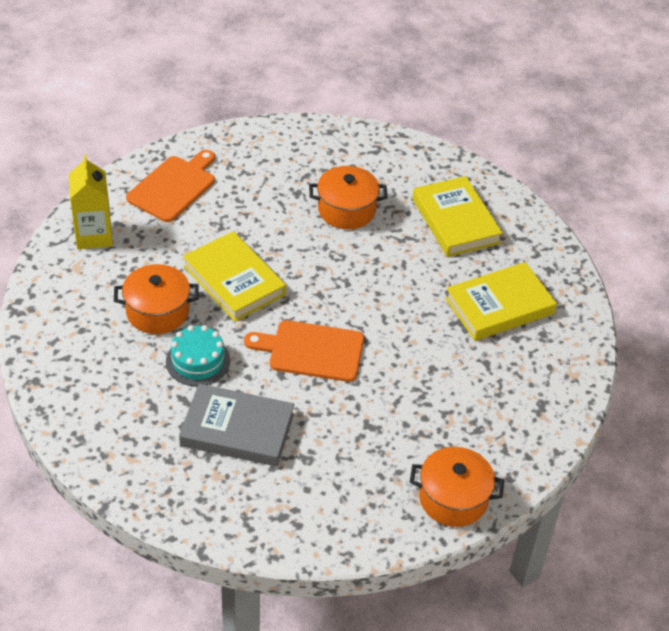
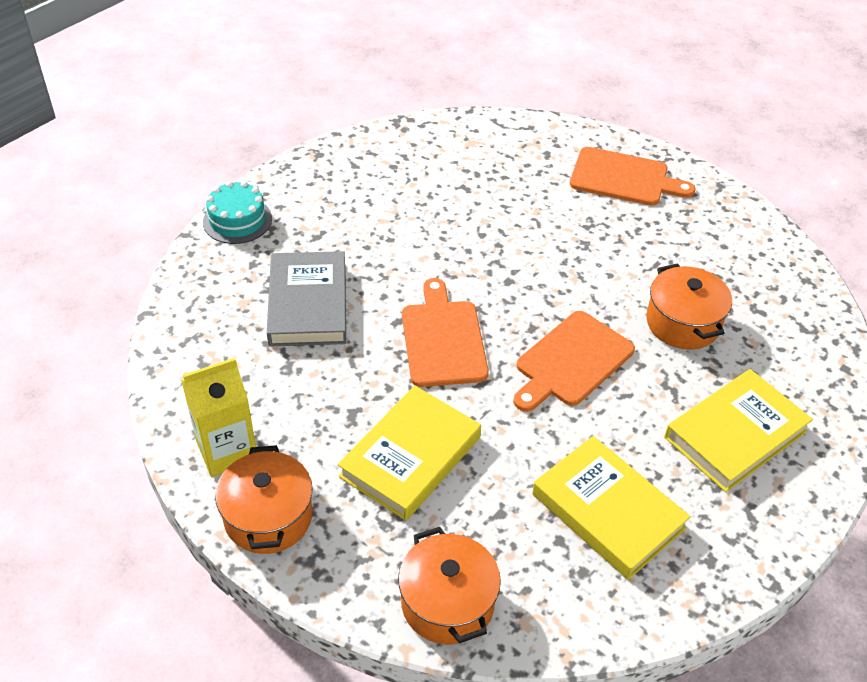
camera: 75 degrees right, 0 degrees up
(94, 235) = (520, 142): yellow carton -> yellow carton (227, 451)
(157, 311) = (441, 209): orange pot -> orange pot (447, 603)
(198, 361) = (388, 253): turquoise cake -> turquoise cake (237, 220)
(234, 281) = (514, 254): yellow book -> yellow book (410, 456)
(361, 282) = (571, 361): none -> orange cutting board

